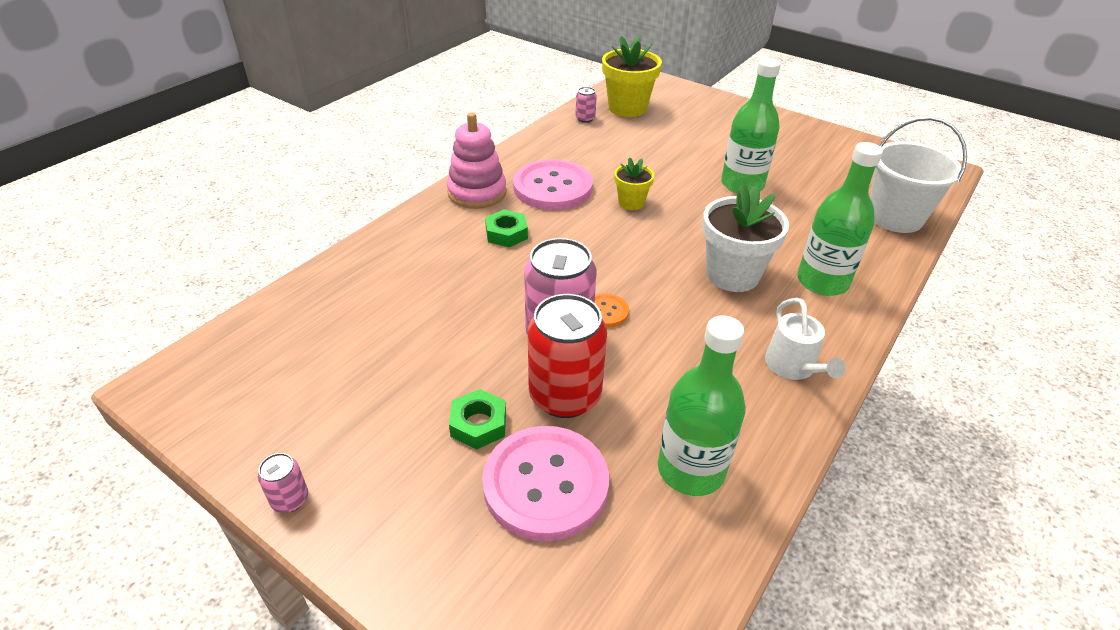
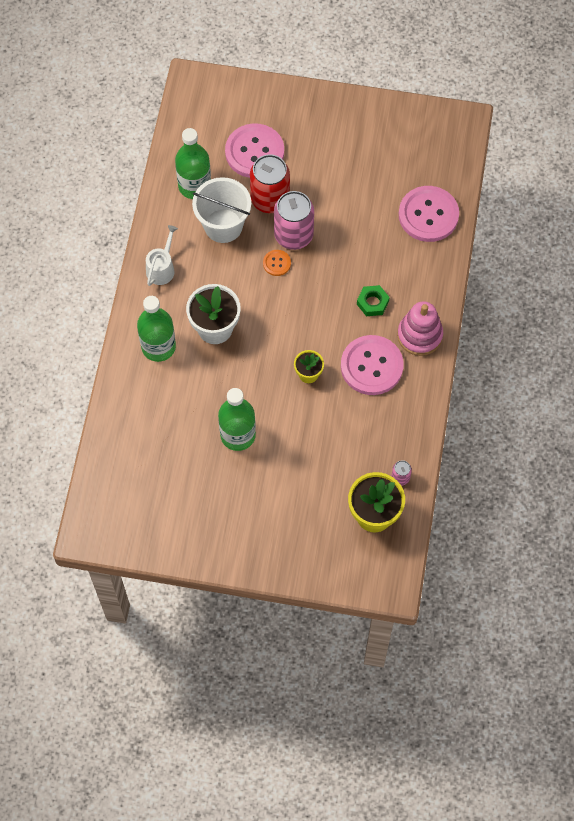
camera: 155 degrees right, 25 degrees up
(290, 499) = (355, 101): pink can -> none
(350, 290) = (428, 215): none -> pink button
(478, 424) = (301, 166): green nut -> none
(793, 367) = (162, 268): white watering can -> white watering can turned 60 degrees clockwise
(895, 217) = (119, 443): white bucket -> white bucket (223, 226)

